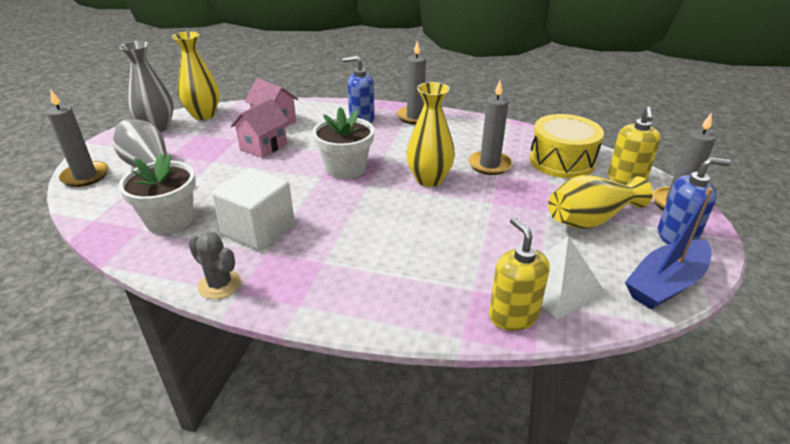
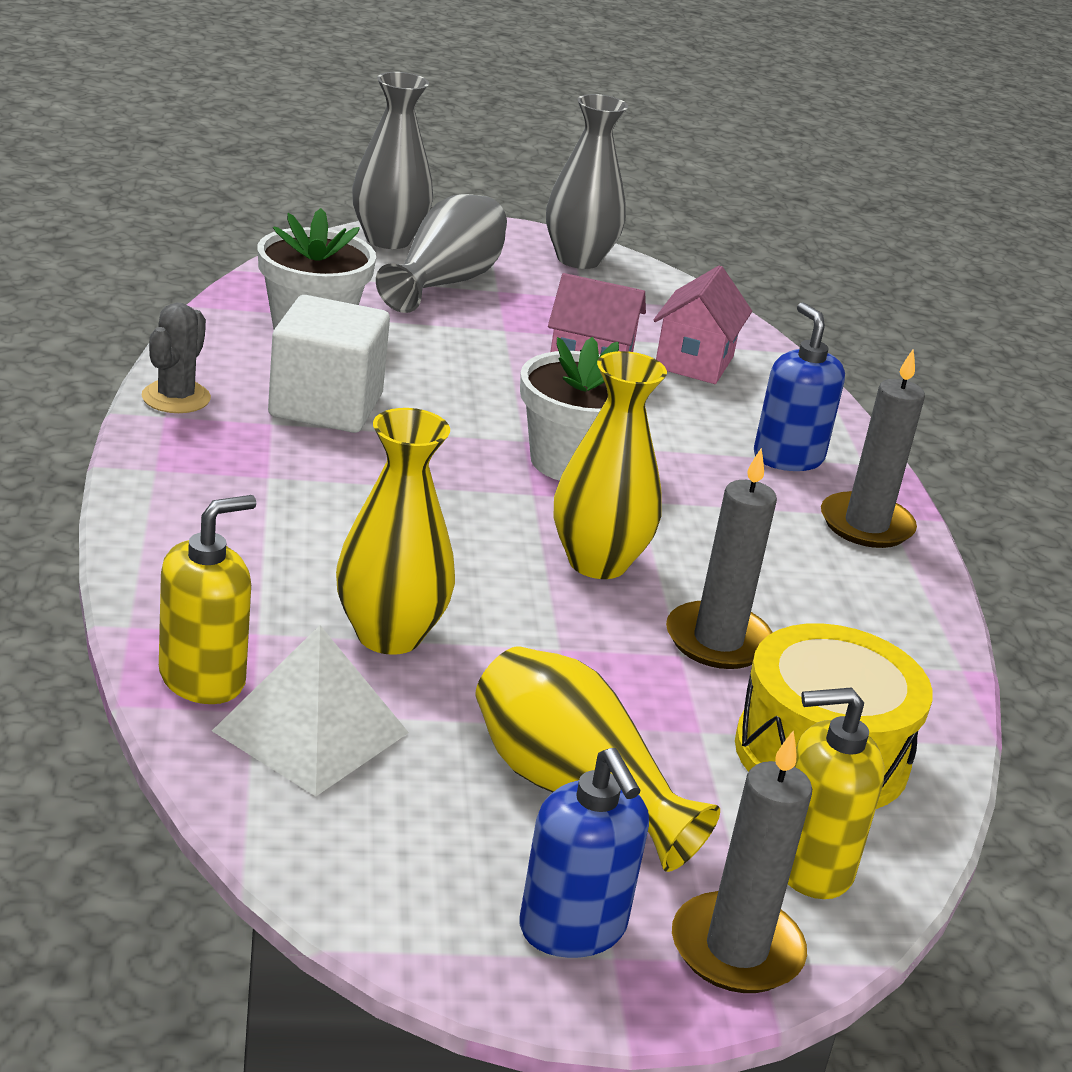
camera: 65 degrees right, 5 degrees down
(85, 176) = (388, 240): grey candle -> grey vase
(204, 115) = (659, 290): yellow vase -> yellow vase (389, 635)
(666, 284) = (379, 888): blue boat -> none

